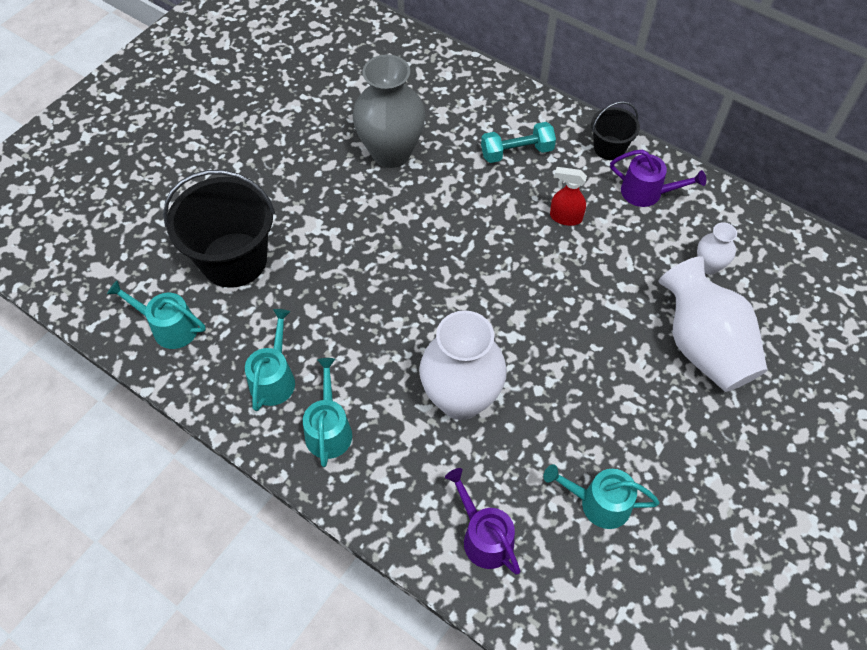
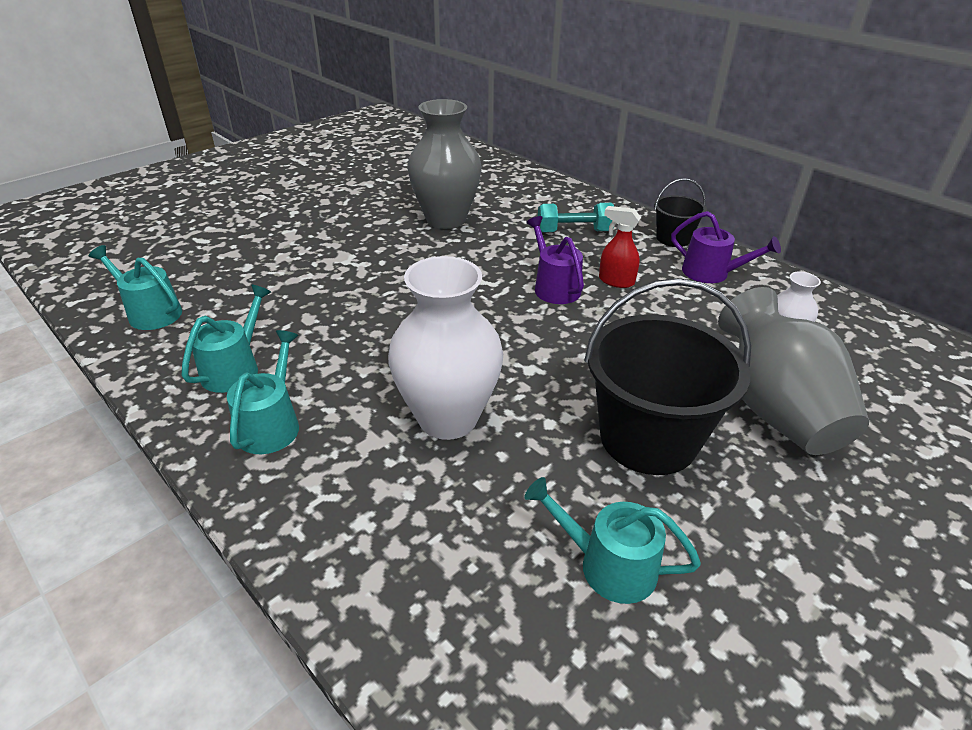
camera: 10 degrees right, 20 degrees down
(234, 260) = (250, 272): black bucket -> black bucket (648, 438)
(484, 537) = (426, 581): purple watering can -> purple watering can (554, 287)
(703, 346) = (774, 409): white vase -> grey vase

